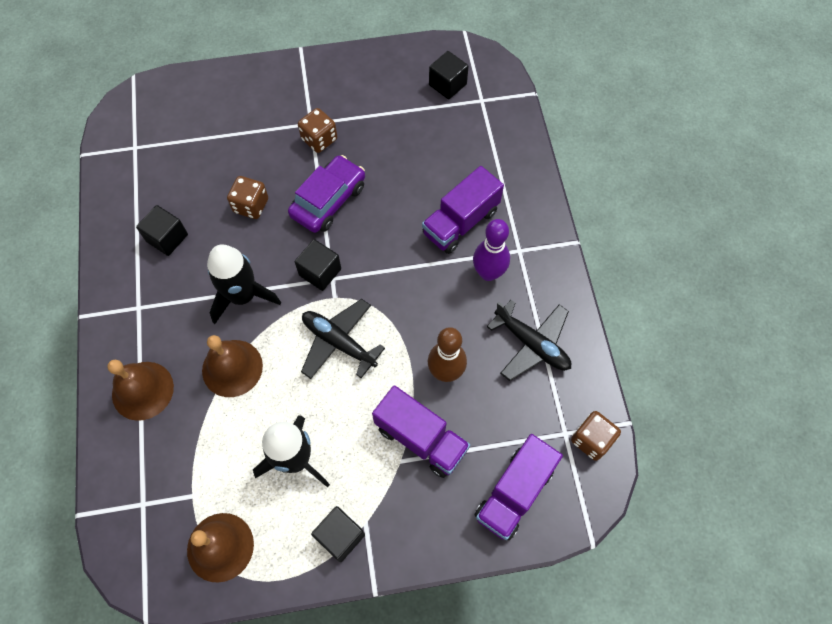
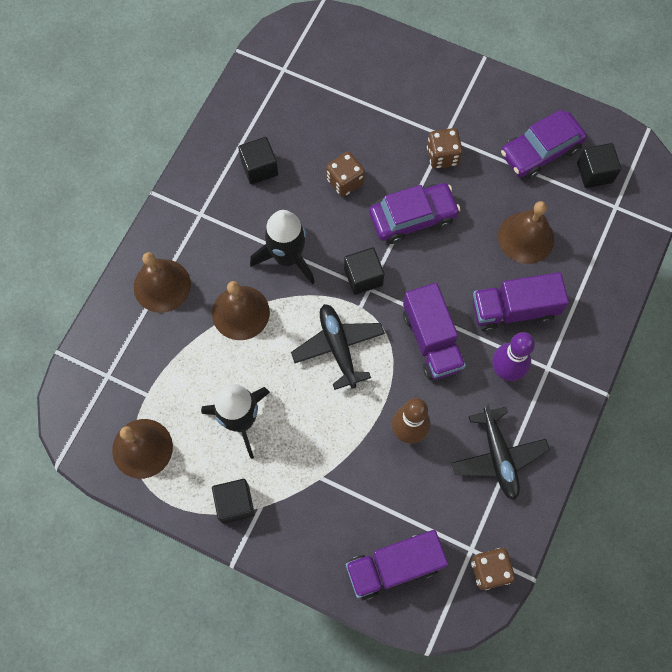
camera: 35 degrees right, 5 degrees up
(394, 92) = (540, 151): none -> purple car
(420, 438) = (349, 471): purple truck -> purple truck (431, 340)
(430, 162) = (526, 237): none -> brown bell

